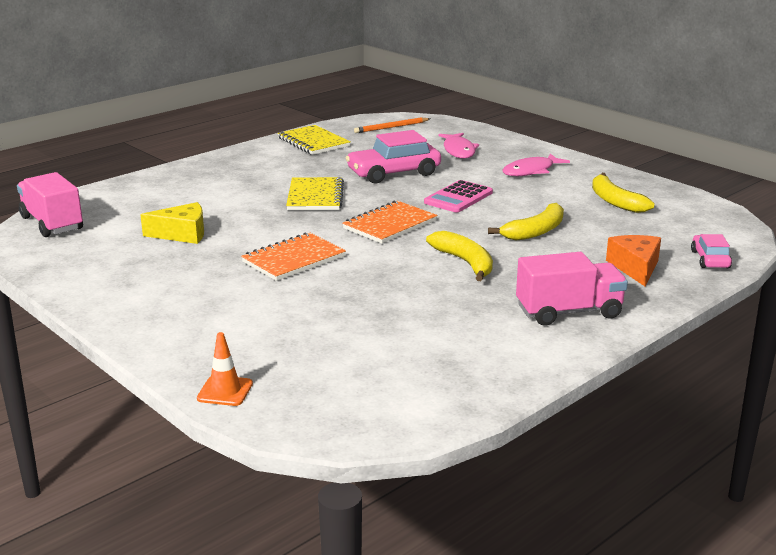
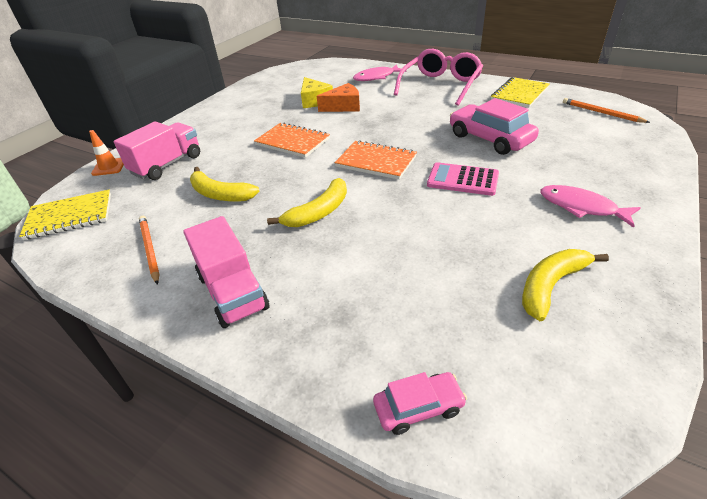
camera: 75 degrees right, 15 degrees up
(52, 223) = (310, 68): pink truck -> pink truck (167, 165)
(240, 166) = (440, 85): none -> pink glasses
(315, 196) = (408, 122): yellow notebook -> yellow notebook (70, 216)
(459, 151) = (586, 155): pink fish -> pink fish (376, 77)
(473, 354) = (150, 249): none -> orange pencil
(535, 231) = (413, 239): yellow banana -> yellow banana (220, 194)
(635, 267) = (357, 330): orange cheese -> orange cheese (343, 106)

